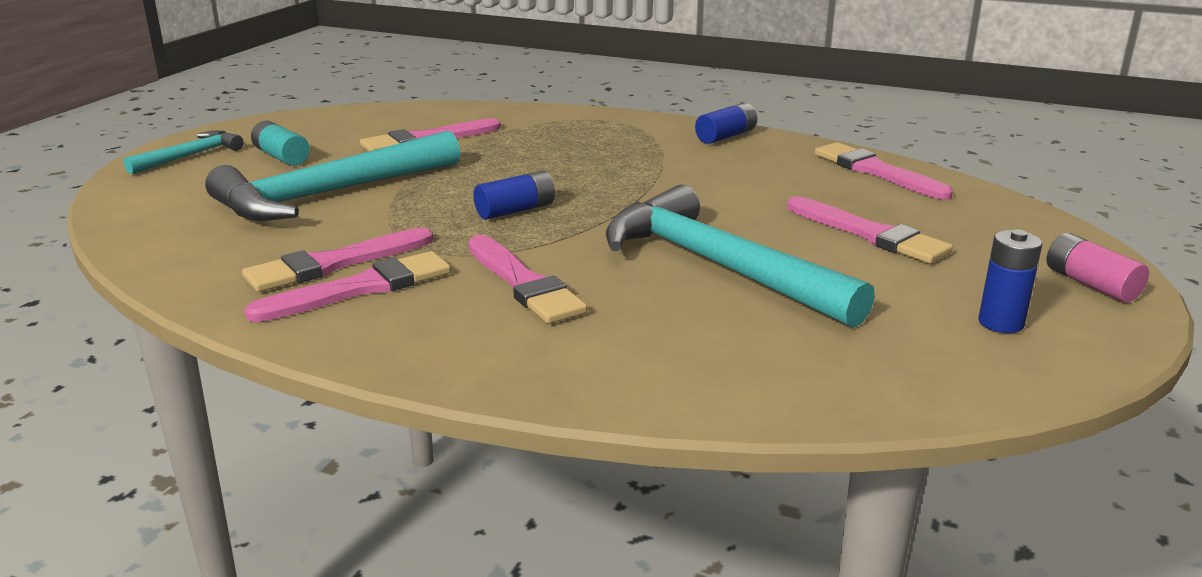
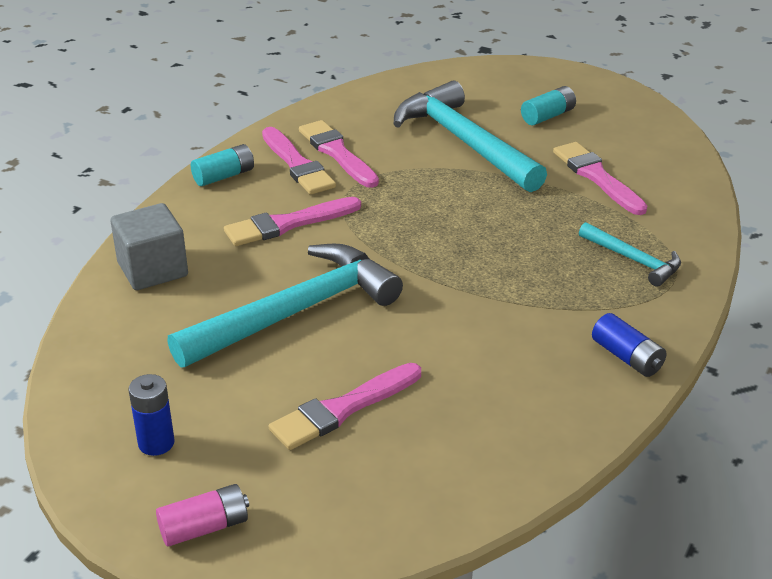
camera: 95 degrees right, 10 degrees up
(190, 156) = (548, 81): turquoise hammer -> turquoise hammer (633, 260)
(383, 342) = (224, 176): none -> turquoise battery
(515, 210) = (422, 222): blue battery -> none
(656, 370) = (152, 269): none -> grey cube
(876, 171) = (512, 452): pink brush -> none

